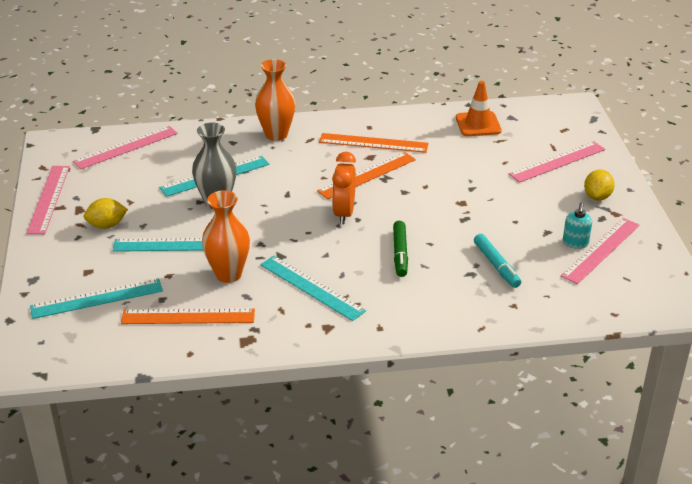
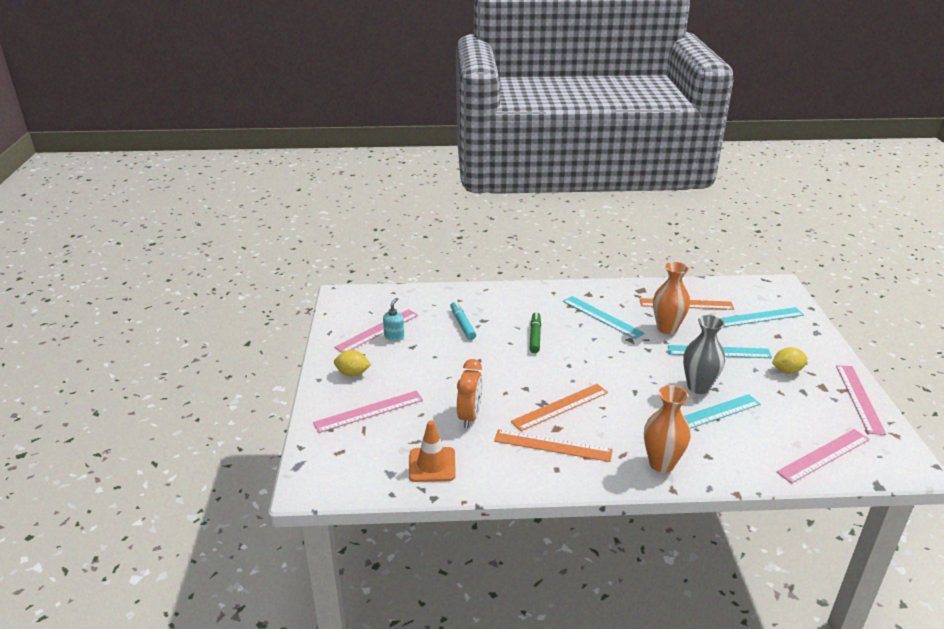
camera: 175 degrees left, 5 degrees down
(344, 213) = (581, 370): orange clock -> orange clock (469, 416)
(597, 197) = (353, 373): yellow lemon -> yellow lemon turned 75 degrees clockwise

